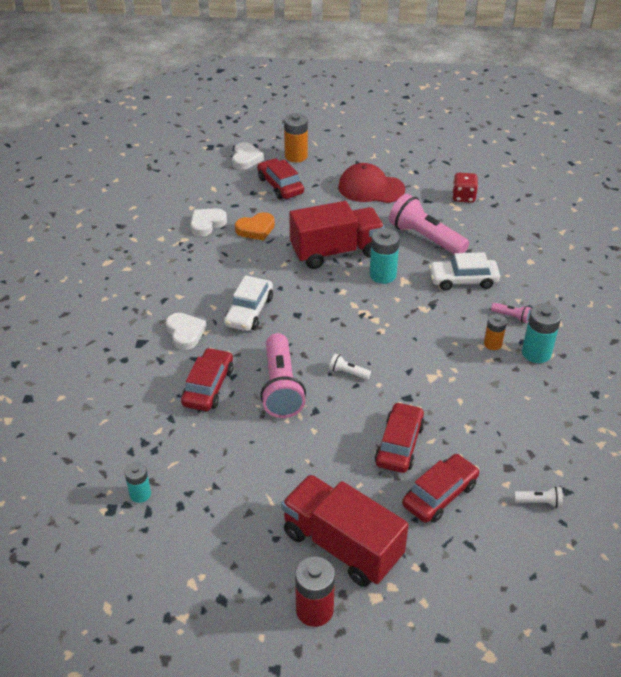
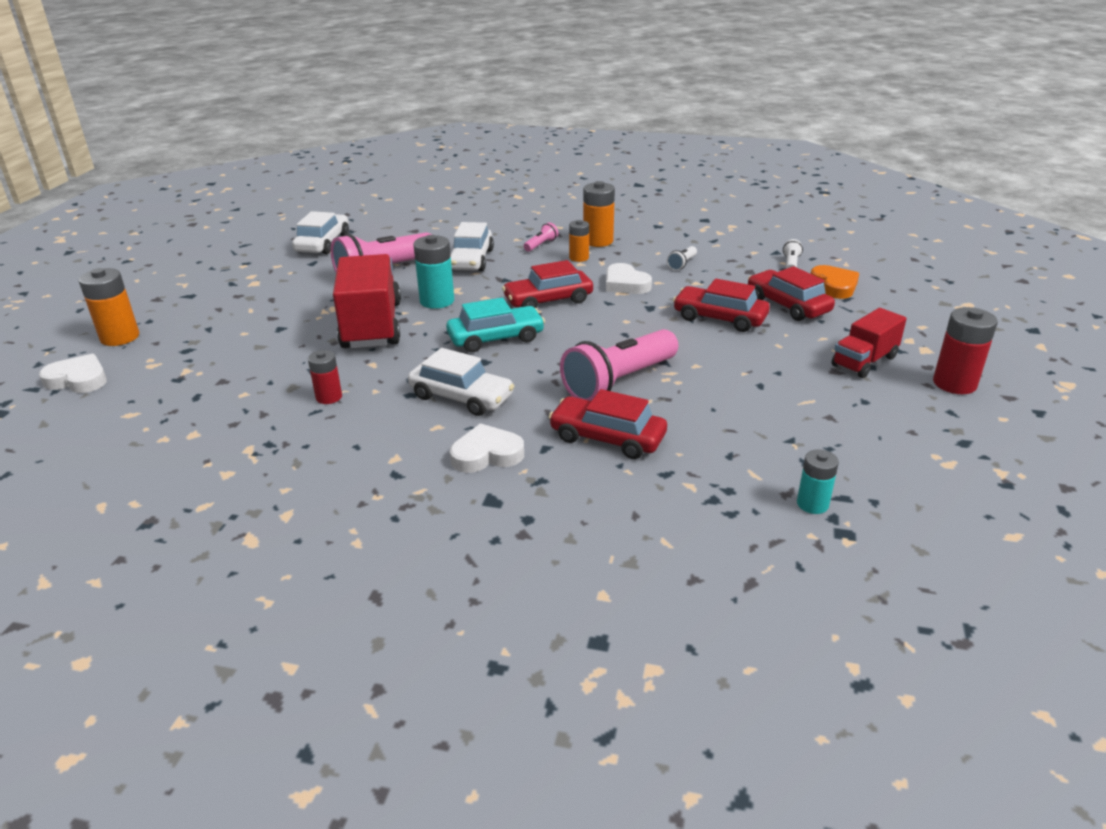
camera: 80 degrees left, 10 degrees down
(207, 224) = (225, 424): white heart -> white heart (625, 284)
(240, 255) = (329, 397): none -> red battery
(256, 229) = (275, 381): orange heart -> orange heart (834, 286)
(280, 186) = (183, 354): red car -> red car (548, 300)
(281, 387) = (619, 382): pink flashlight -> pink flashlight turned 135 degrees clockwise
(332, 315) = (496, 338): none -> turquoise car
(342, 545) = (864, 361): red truck -> red truck, size x0.58
(348, 373) = (603, 336): white flashlight -> white flashlight (682, 264)
(371, 188) = (254, 292): red cap -> none
(463, 197) = (323, 243): red dice -> white car
(536, 353) = (598, 241): turquoise battery -> orange battery

